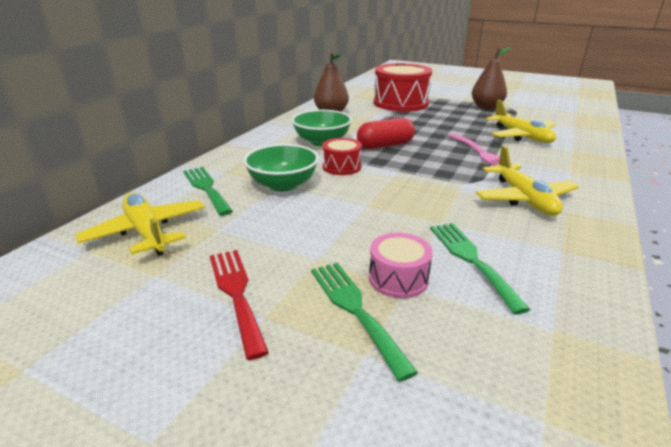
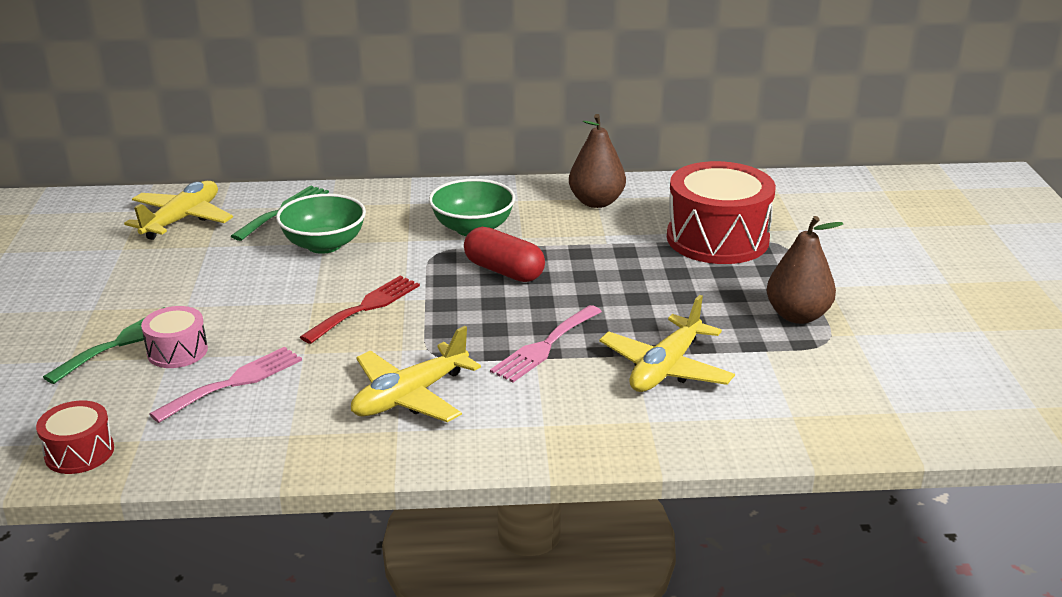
camera: 60 degrees right, 0 degrees up
(236, 293) = (116, 288): red fork -> red fork (365, 307)
(341, 167) = (403, 262): red drum -> red drum (79, 452)
(471, 259) = (234, 382): green fork -> pink fork

